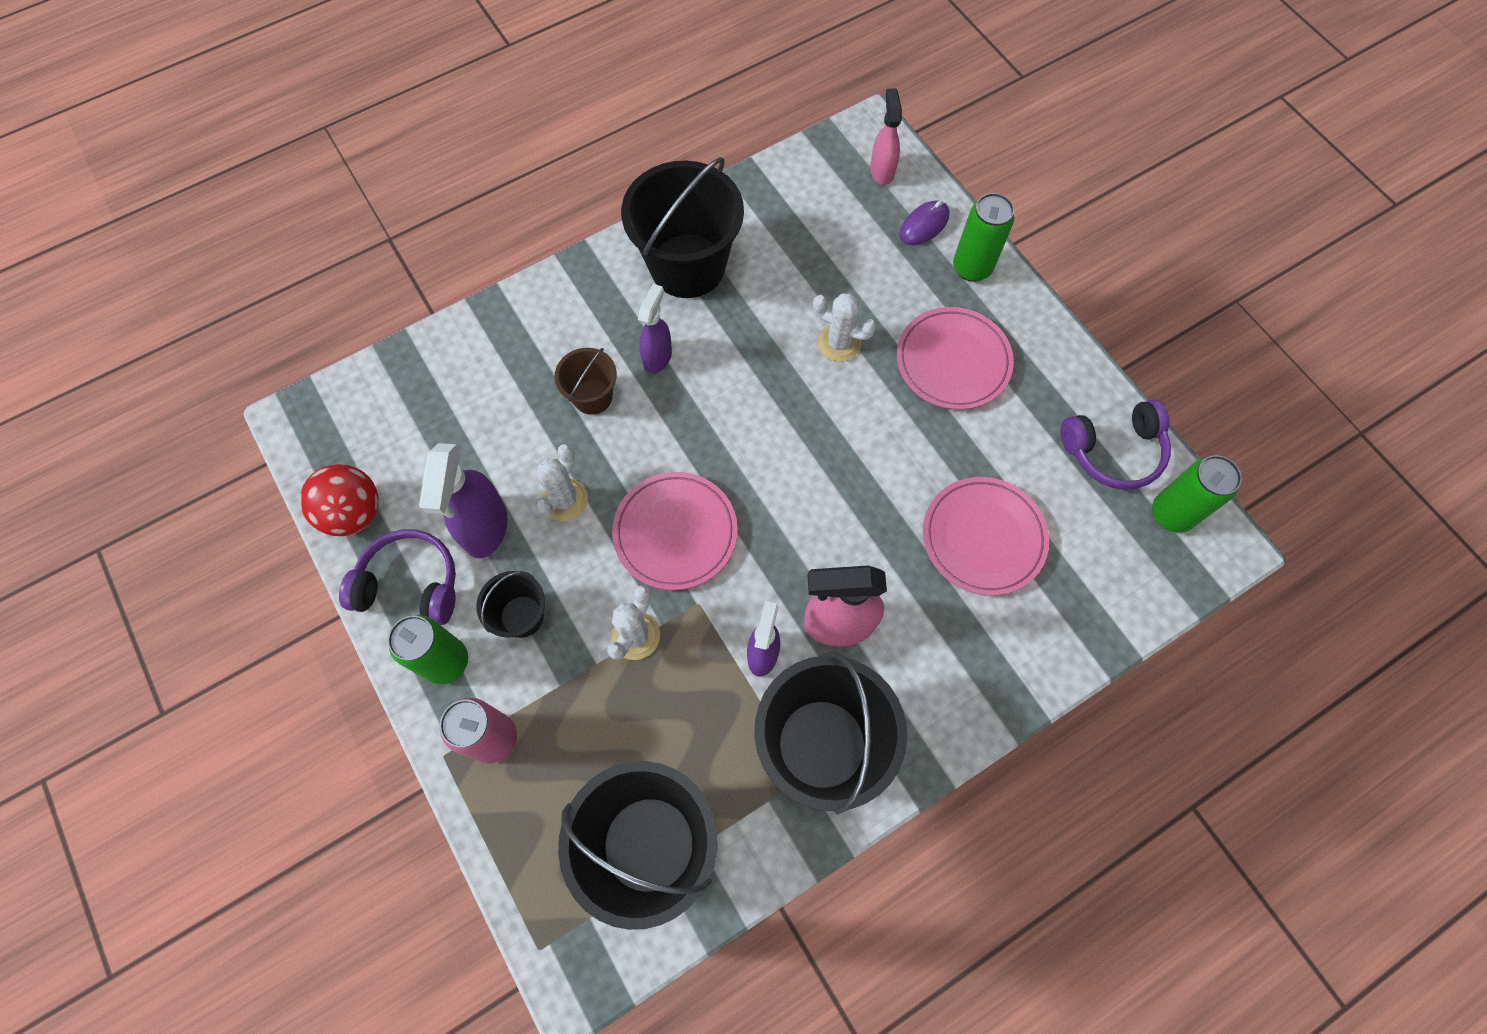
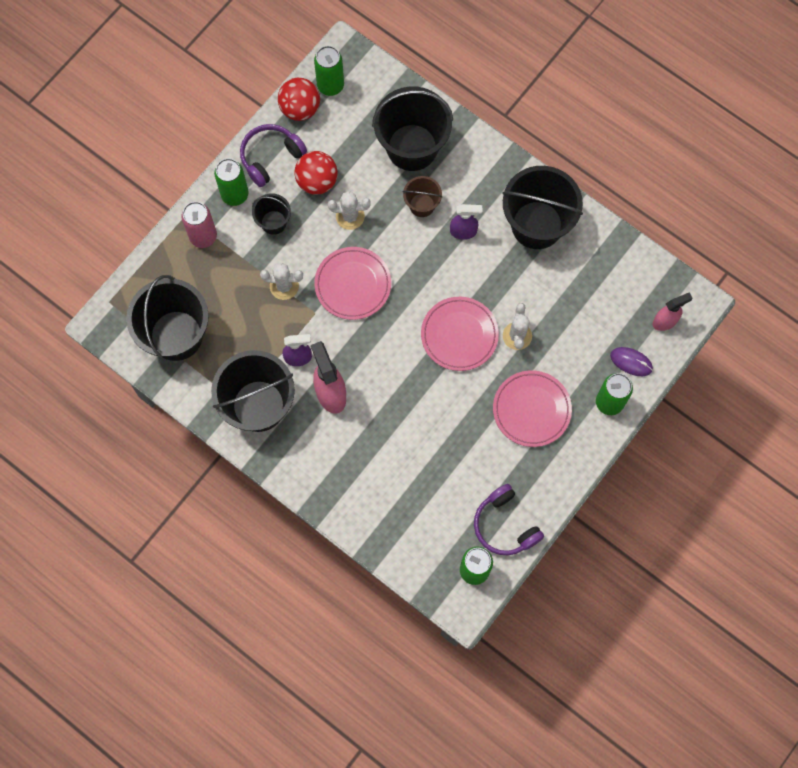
camera: 70 degrees right, 5 degrees up
(341, 456) = (330, 85): none -> green can
(410, 584) = (270, 157): purple headphones -> purple headphones turned 120 degrees counterclockwise
(485, 528) = (317, 181): purple spray bottle -> red ball
(497, 380) = (412, 147): none -> black bucket
(983, 538) = (415, 460): pink plate -> pink plate (459, 335)

